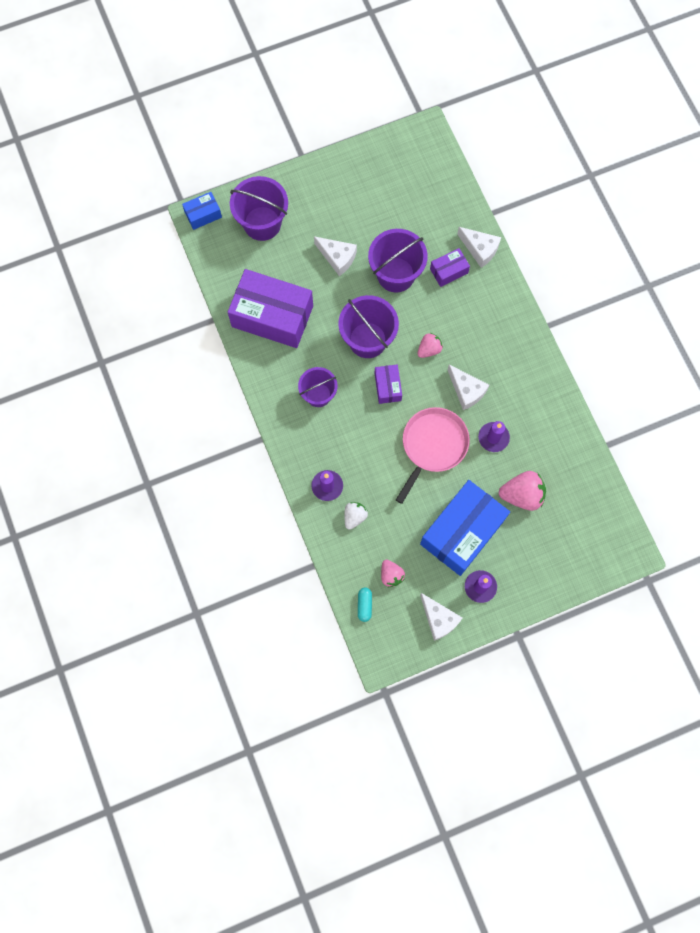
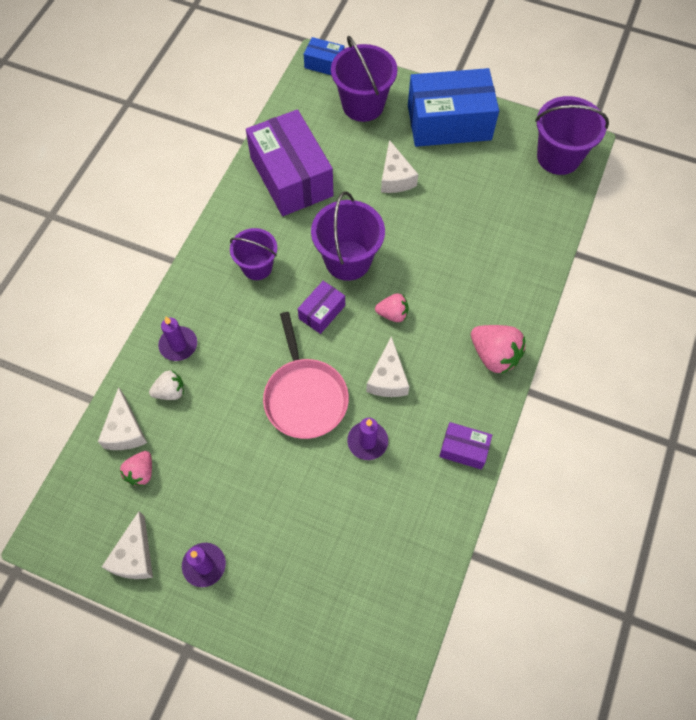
camera: 45 degrees right, 10 degrees down
(364, 605) = (89, 475): turquoise capsule -> none
(396, 275) = (431, 230): purple bucket -> purple bucket (558, 157)
(433, 446) = (305, 397): pink pan -> pink pan turned 90 degrees clockwise
(449, 271) = (482, 266): purple box -> purple box (464, 449)
(462, 532) = (245, 498): blue box -> blue box (449, 122)
(480, 249) = (531, 272): white cheese -> white cheese (125, 430)
(522, 495) = (337, 519): pink strawberry -> pink strawberry (494, 355)

